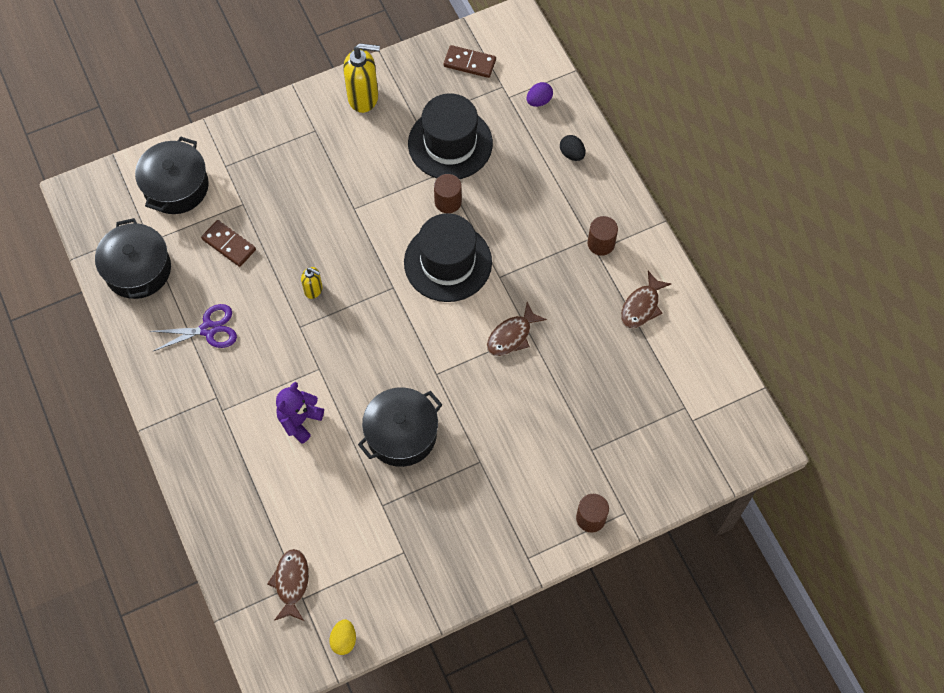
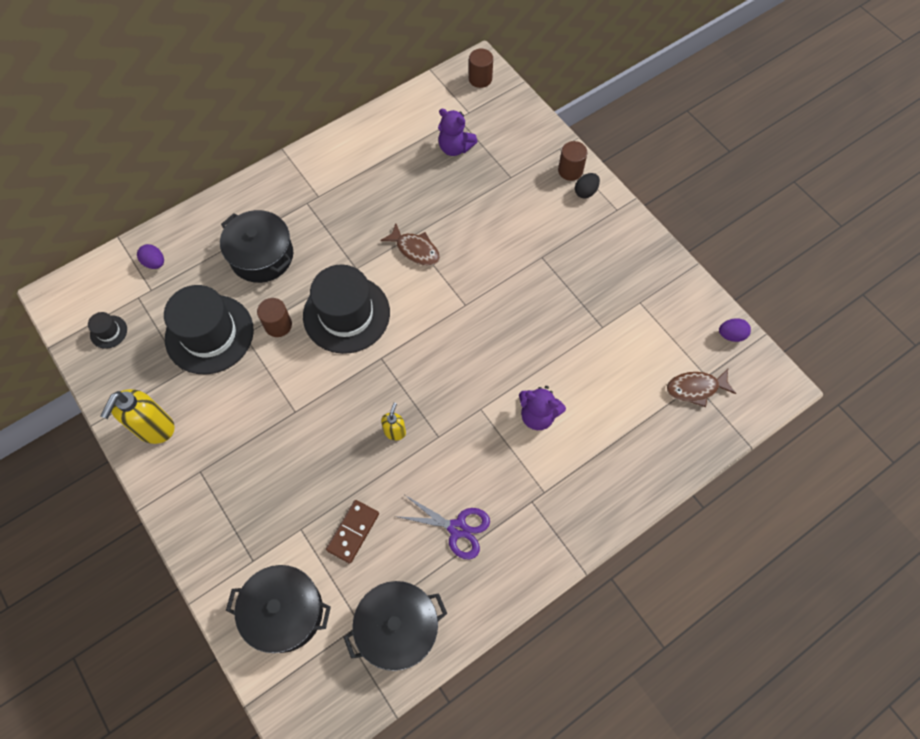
camera: 100 degrees left, 0 degrees up
(208, 329) = (457, 528): purple scissors -> purple scissors turned 135 degrees clockwise
(344, 640) = (731, 335): yellow egg -> purple egg
(363, 98) = (155, 429): yellow soap dispenser -> yellow soap dispenser turned 150 degrees counterclockwise
(401, 434) = (530, 323): black pot -> black pot (262, 256)
(469, 63) = (108, 332): brown domino -> black hat
(572, 154) = (215, 227): black egg -> black egg (585, 192)
(601, 243) = (310, 193): brown cylinder -> brown cylinder (480, 79)
(641, 306) = (369, 156): brown fish -> none
(641, 397) = (455, 148): none -> purple teddy bear

